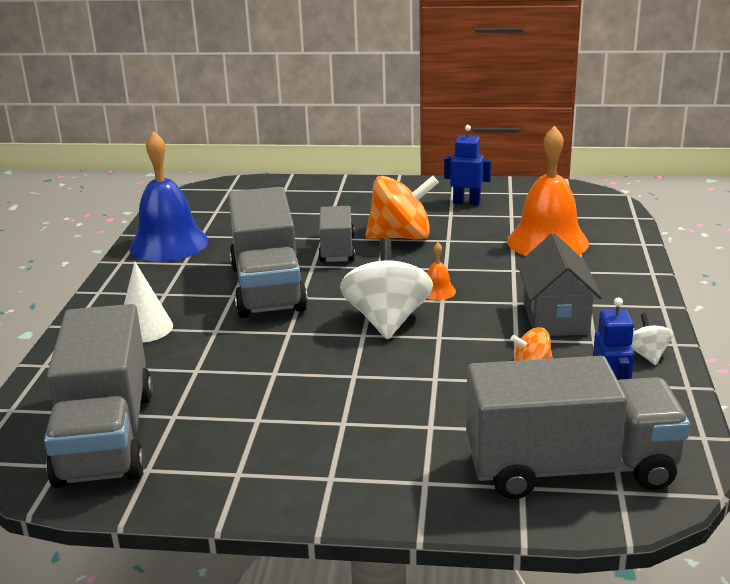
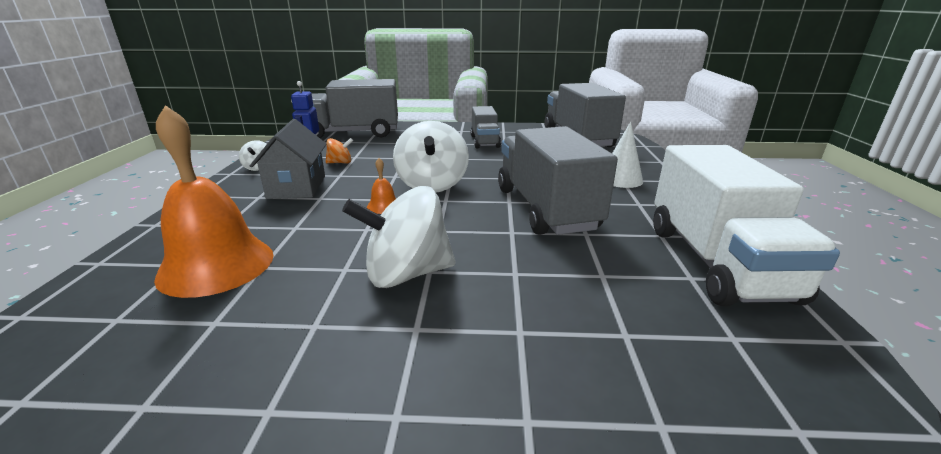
camera: 175 degrees right, 0 degrees up
(169, 244) = (716, 262): blue bell -> white truck
(337, 249) = (490, 253): grey truck -> grey truck (485, 141)
(401, 237) = (406, 274): orange spinning top -> white spinning top
(466, 202) = (264, 363): blue robot -> none

